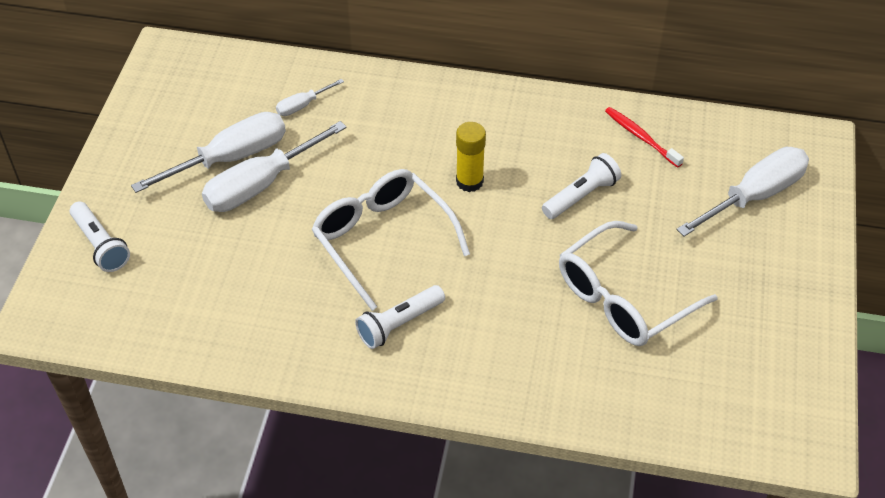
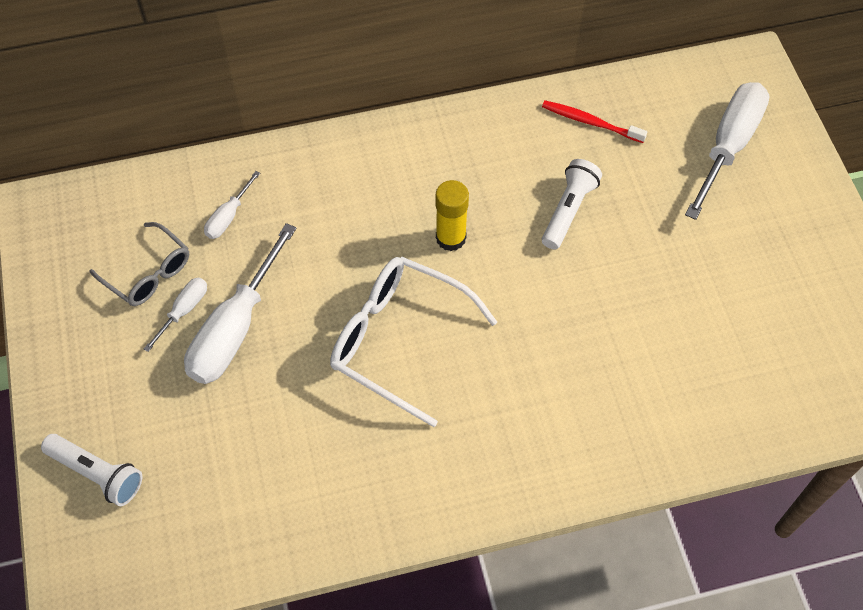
camera: 25 degrees left, 10 degrees up
(219, 123) = (148, 273): none -> grey glasses
(229, 158) = (183, 311): white screwdriver -> white screwdriver, size x0.48
(399, 324) = (468, 429): white flashlight -> none
(623, 298) = (667, 307): white glasses -> none

